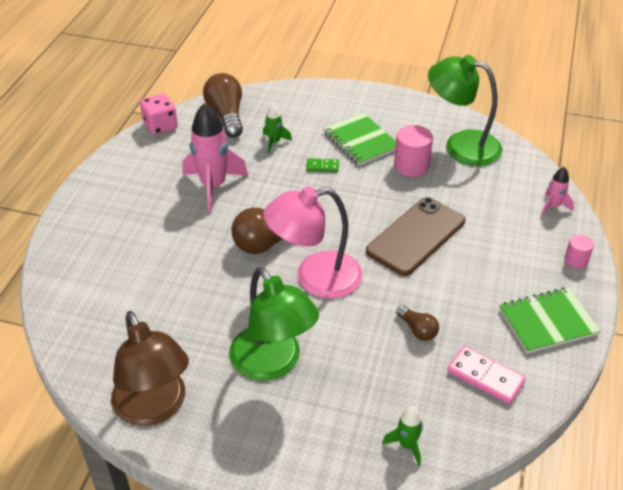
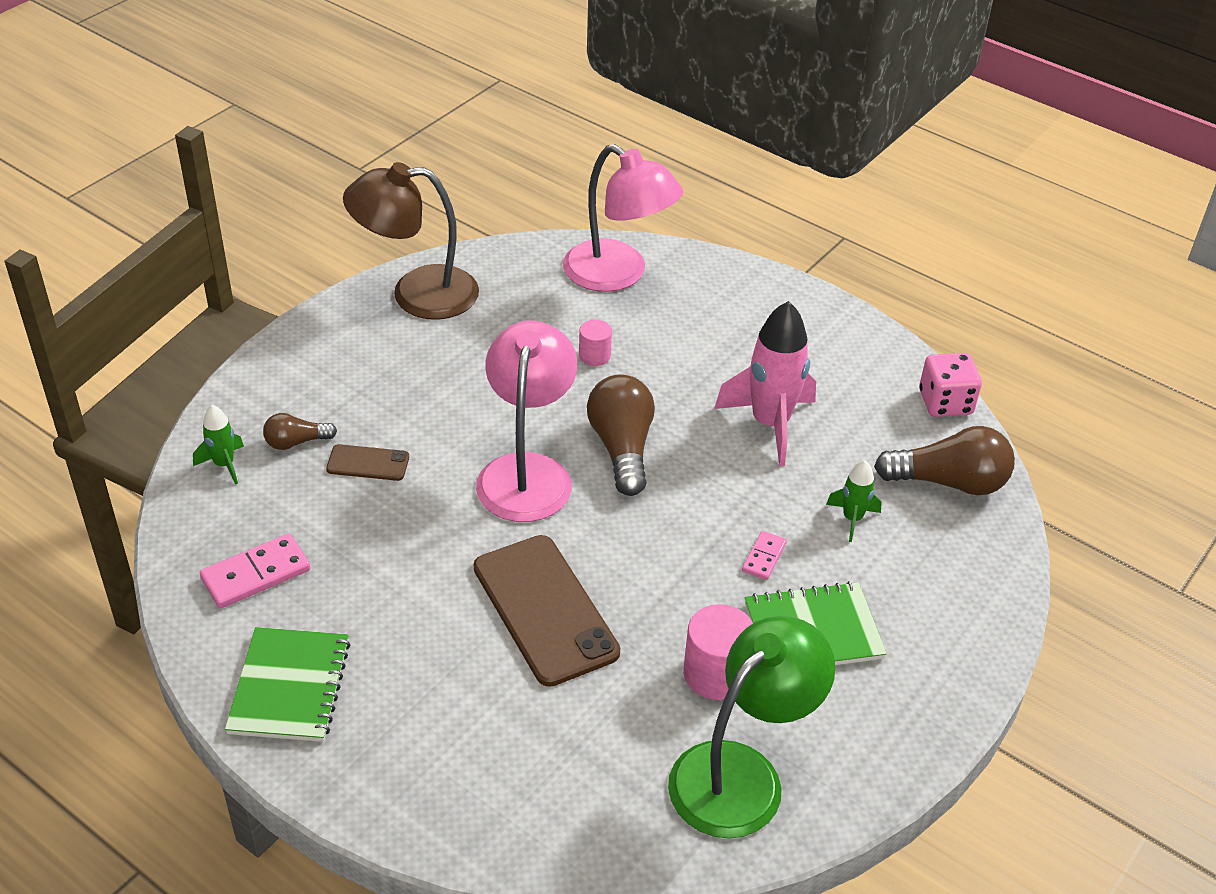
camera: 110 degrees right, 0 degrees up
(85, 294) = (618, 275): none -> pink lamp
(273, 363) = (413, 394): green lamp -> none
(322, 166) = (764, 557): green domino -> pink domino
(355, 360) = (368, 463): none -> brown phone
(417, 330) = (373, 539): brown light bulb -> brown light bulb (296, 442)
(553, 206) = (511, 832): pink rocket -> none
(576, 260) = (376, 793): pink cylinder -> pink cylinder (594, 355)

